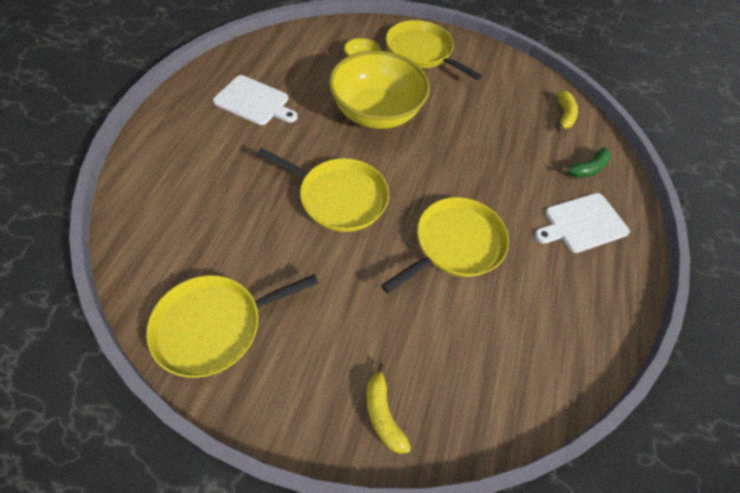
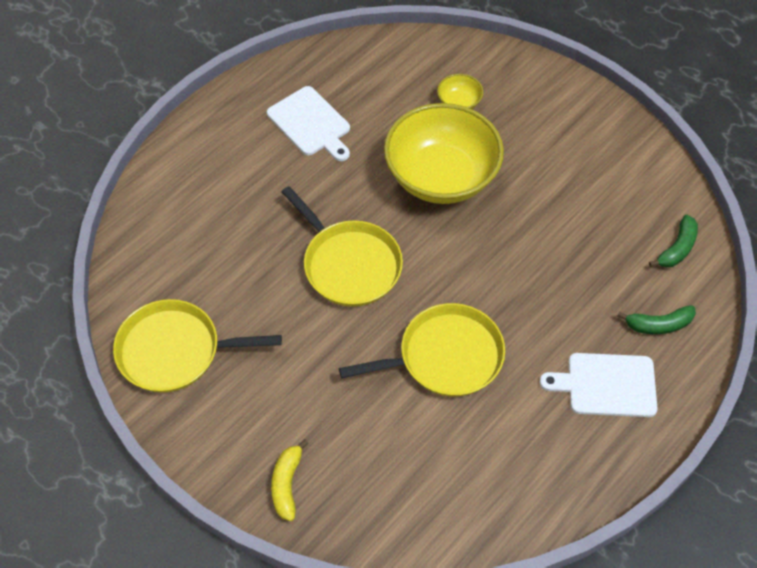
camera: 30 degrees right, 0 degrees up
(421, 52) = (542, 110): yellow pan -> none
(564, 115) = (677, 248): yellow banana -> green banana

